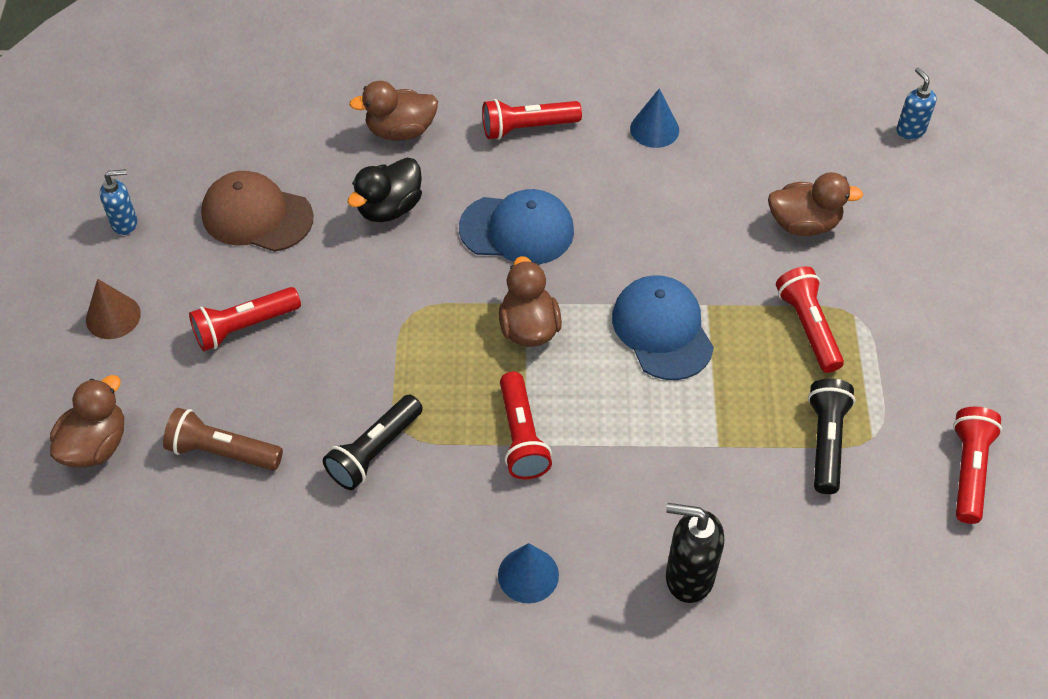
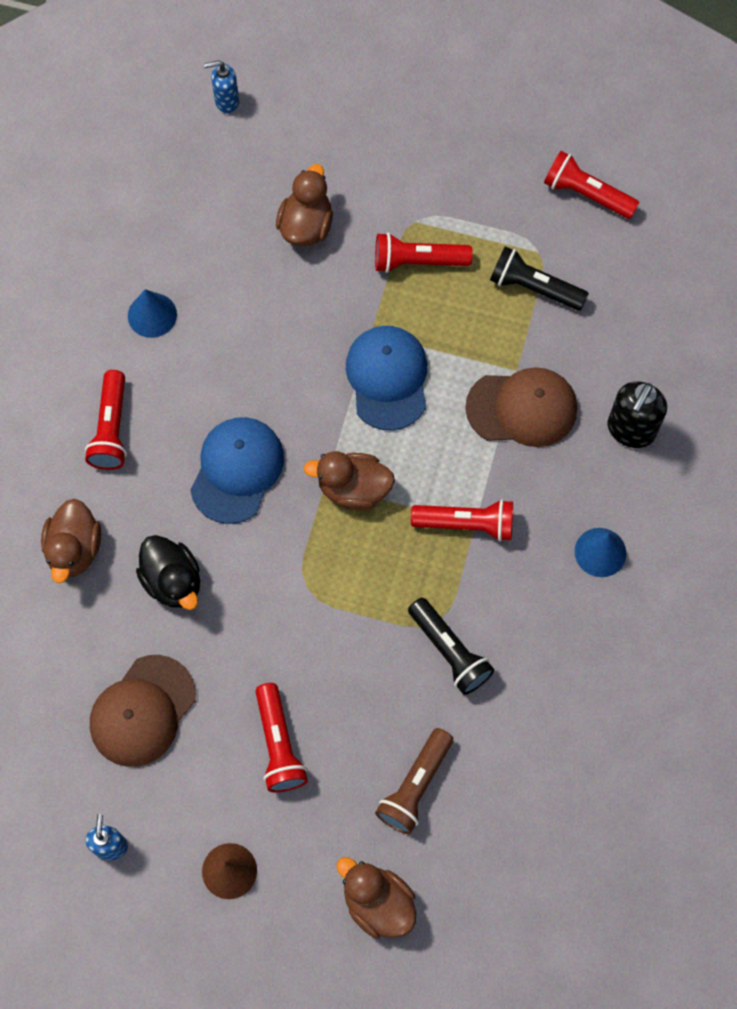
camera: 75 degrees left, 15 degrees up
(662, 330) = (387, 378): blue cap -> blue cap turned 90 degrees clockwise
(674, 461) = (522, 408): none -> brown cap

